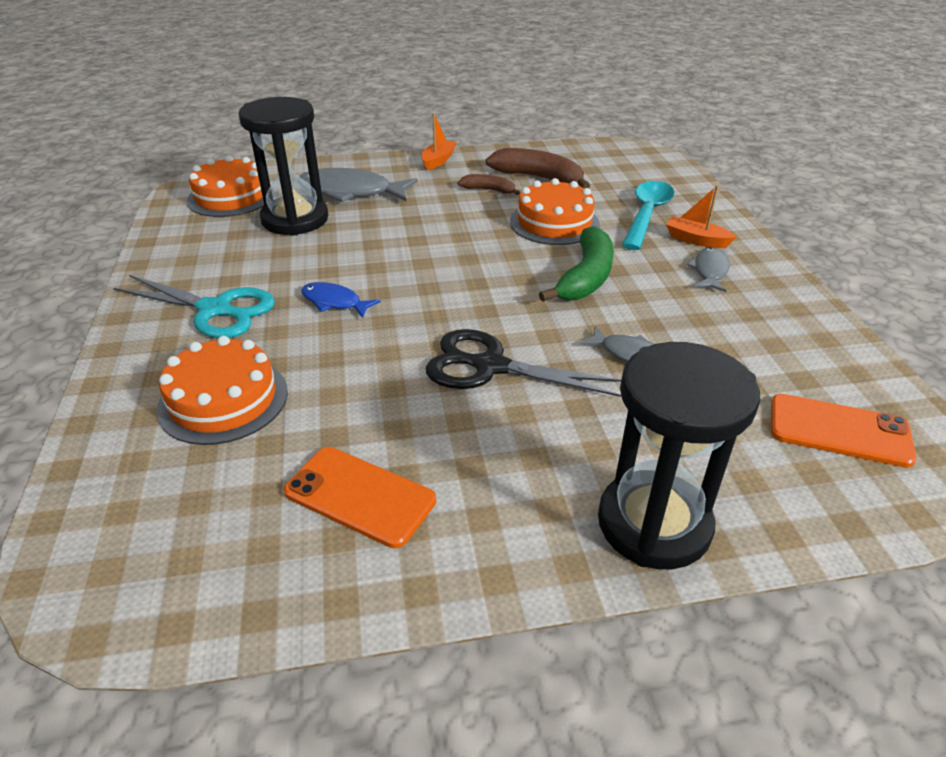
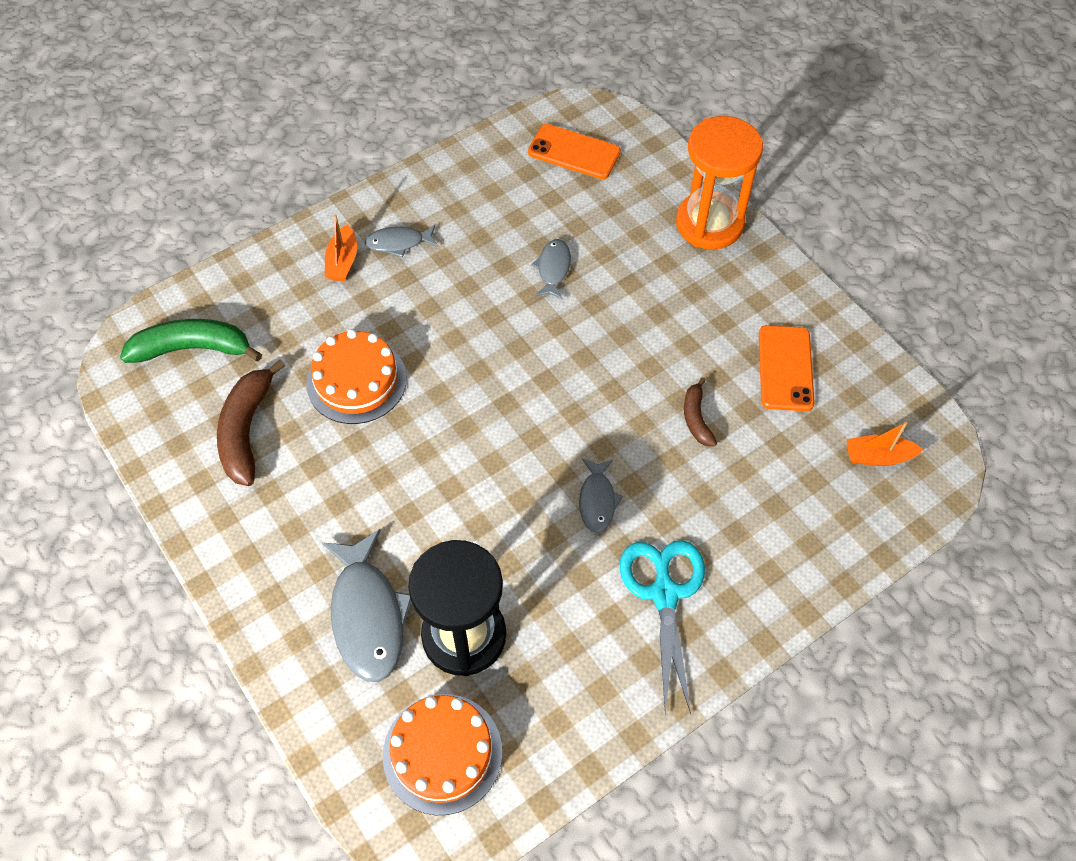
camera: 115 degrees left, 20 degrees up
(223, 400) = (761, 503): orange cake -> none
(334, 302) = (597, 500): blue fish -> grey fish
(438, 161) = (233, 560): orange boat -> orange boat (878, 456)
(489, 190) = (301, 469): brown banana -> brown banana (696, 418)
(490, 367) = (618, 348): black scissors -> none
(586, 277) = (454, 325): green banana -> green banana (193, 348)
(646, 215) = (304, 309): turquoise spoon -> none
(654, 523) = (709, 223): black hourglass -> orange hourglass
(839, 431) = (574, 152): orange phone -> orange phone turned 60 degrees counterclockwise

